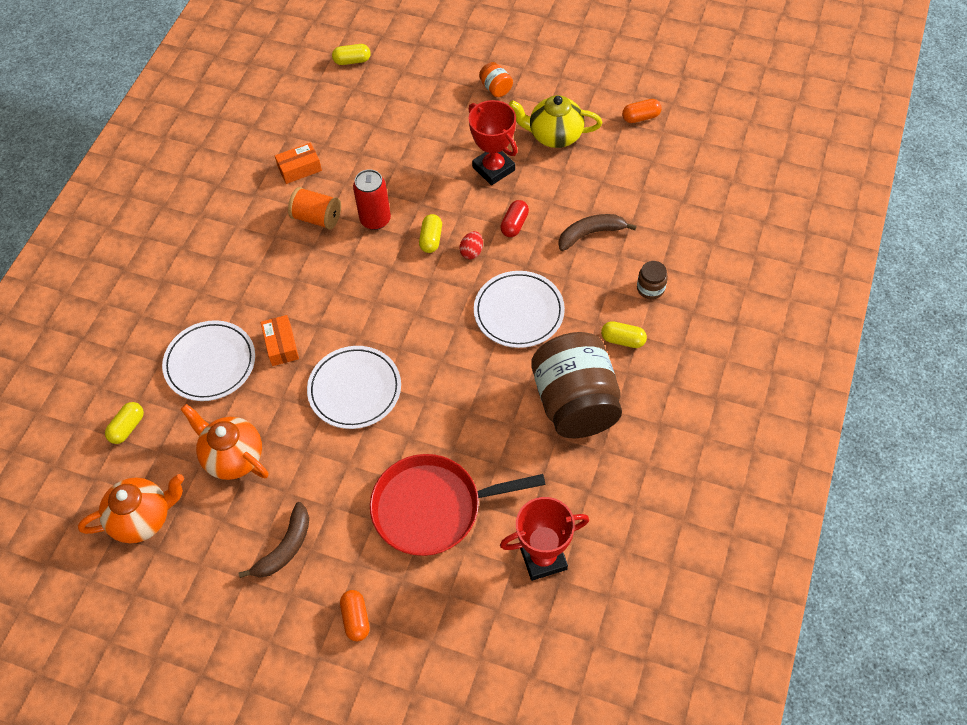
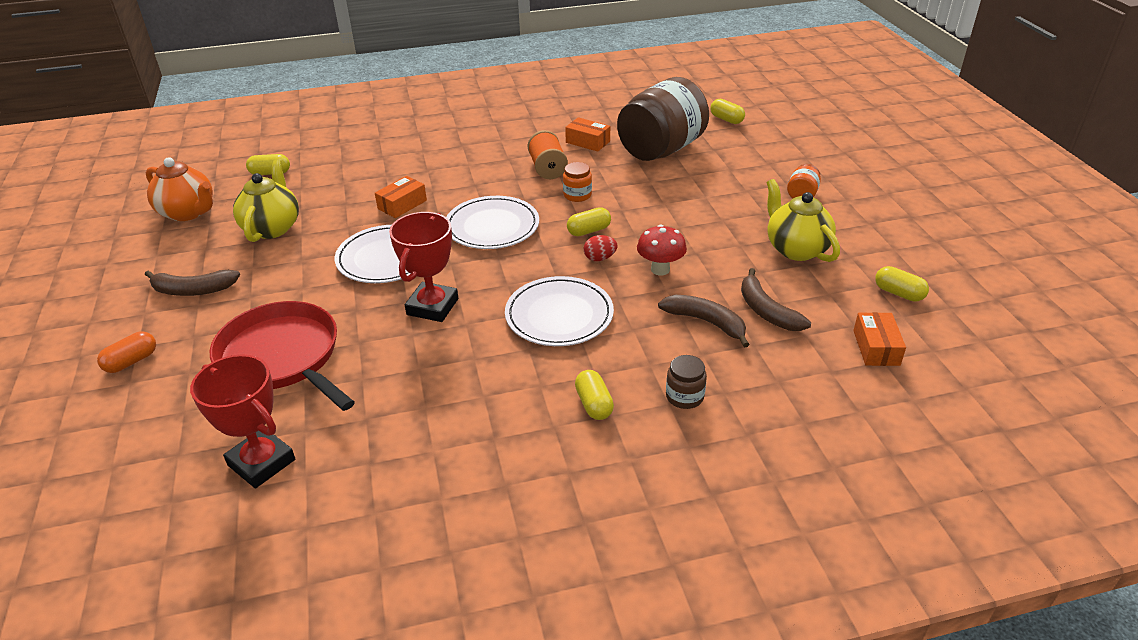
camera: 55 degrees right, 20 degrees down
(210, 363) = (357, 181): white plate -> white plate (492, 227)
(233, 457) = (272, 228): orange teapot -> yellow teapot
(375, 220) = (577, 195): red can -> orange jar
(493, 168) = (709, 231): red trophy -> red trophy (432, 307)
(514, 224) = (660, 269): red capsule -> red mushroom
(575, 403) = (480, 402): brown jar -> brown jar (661, 149)
(605, 195) = (766, 311): none -> brown banana
(641, 117) = (898, 293): orange capsule -> yellow capsule
(679, 165) = (876, 348): none -> orange box

